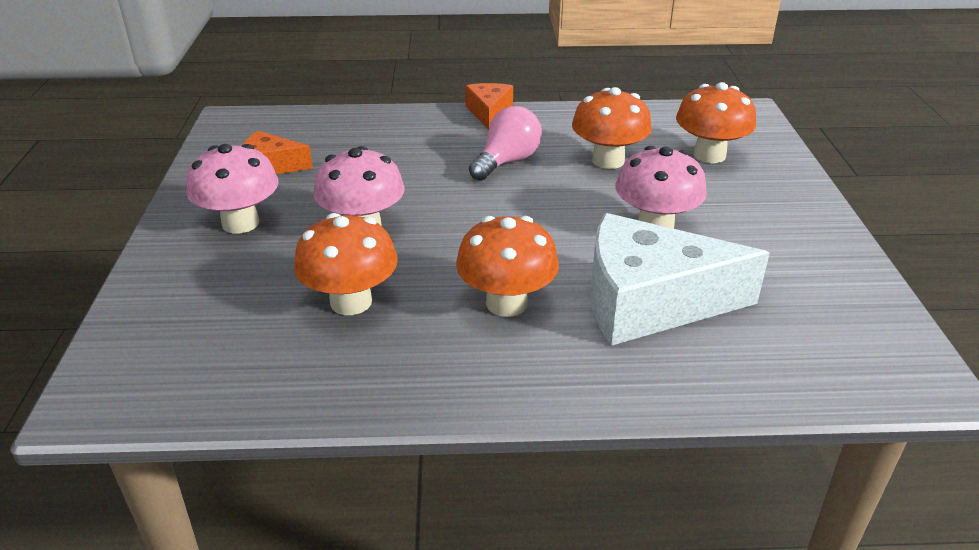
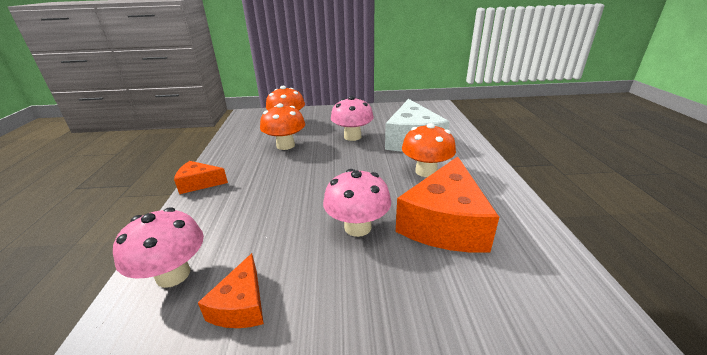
camera: 90 degrees left, 5 degrees down
(240, 223) = (353, 305): pink mushroom -> pink mushroom (173, 274)
(351, 302) = (445, 222): orange mushroom -> orange cheese
(507, 162) = (276, 175): pink light bulb -> none

